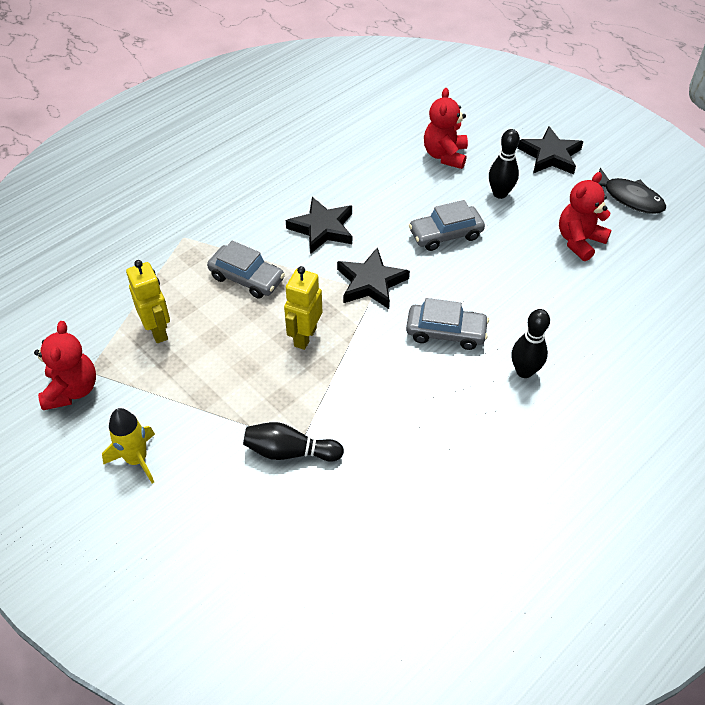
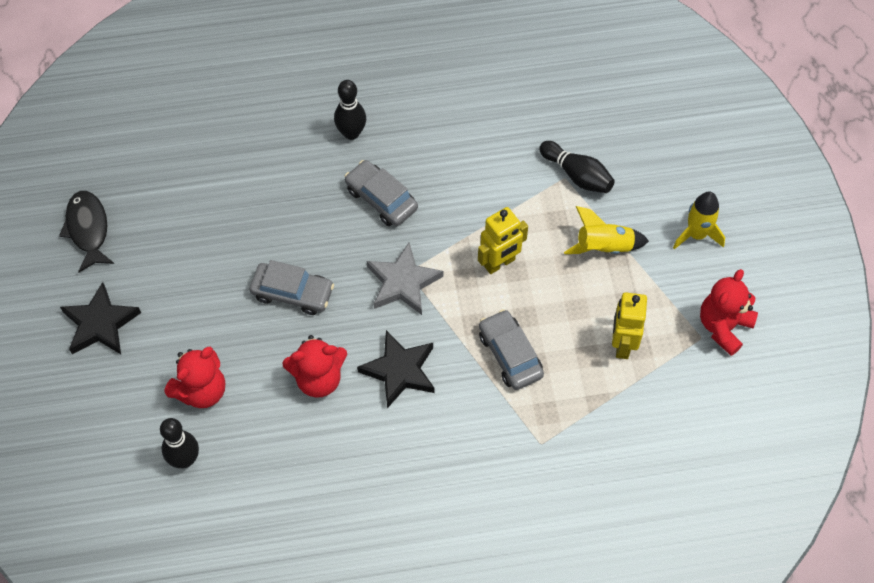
camera: 145 degrees left, 10 degrees up
(221, 399) = (604, 247): none -> yellow rocket
(371, 282) = (403, 282): black star -> grey star
(500, 193) = (197, 308): black bowling pin -> black bowling pin (185, 459)
(579, 241) = (184, 214): red teddy bear -> red teddy bear (318, 378)

